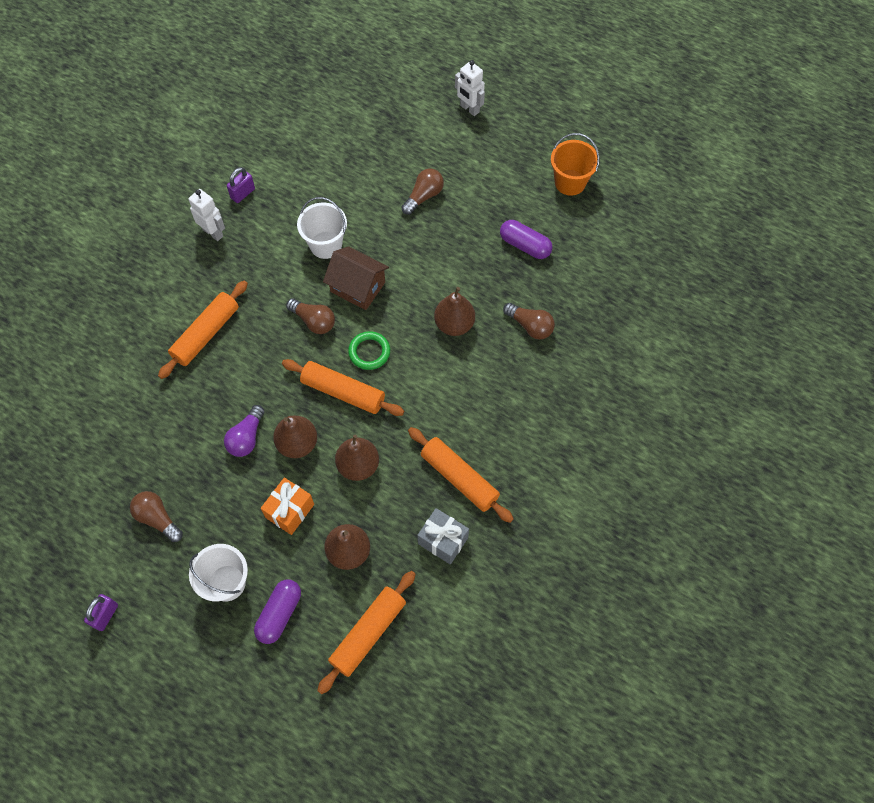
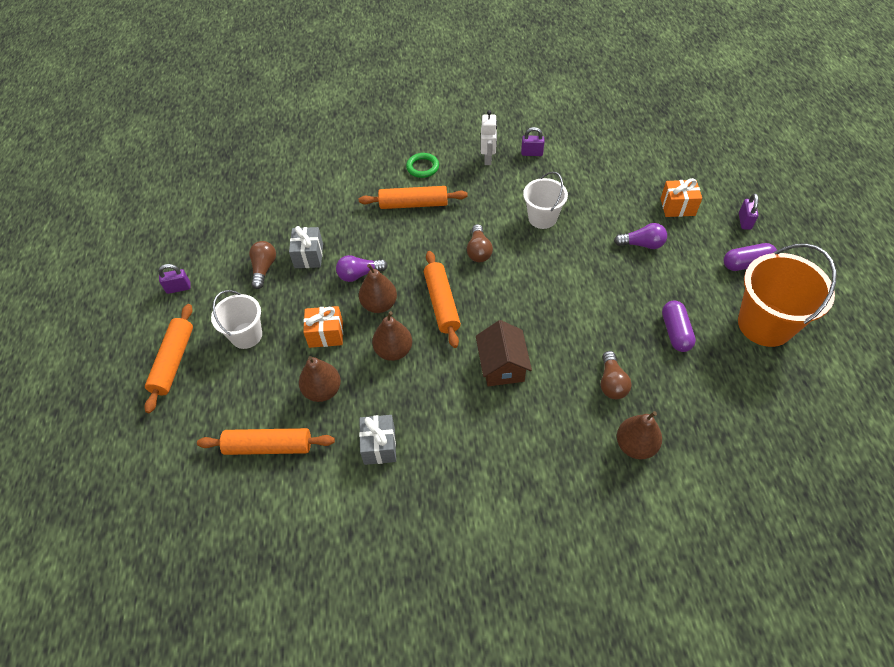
camera: 55 degrees right, 10 degrees down
(180, 468) = (308, 256): none -> grey gift
(279, 614) = (245, 381): purple capsule -> purple capsule (746, 263)
(358, 287) = (529, 256): brown house -> brown house (502, 366)
(369, 352) = (487, 297): green ring -> green ring (422, 167)
(411, 139) = (677, 207): none -> orange gift
(424, 196) = (642, 244): brown light bulb -> purple light bulb
(454, 324) = (561, 332): brown pear -> brown pear (635, 445)
(459, 478) = (439, 422): orange rolling pin -> orange rolling pin (173, 361)
(469, 109) = (744, 221): white robot -> purple padlock
(570, 182) = (765, 324): orange bucket -> orange bucket, size x1.66

